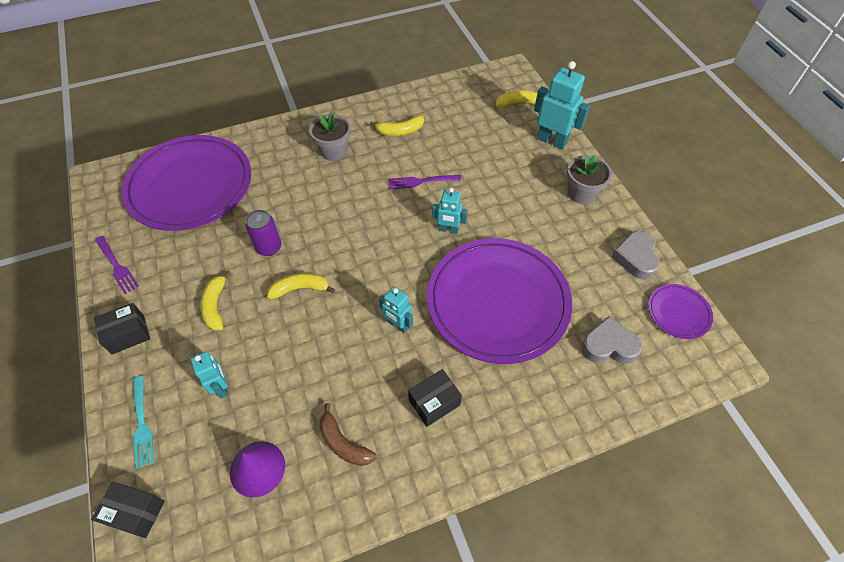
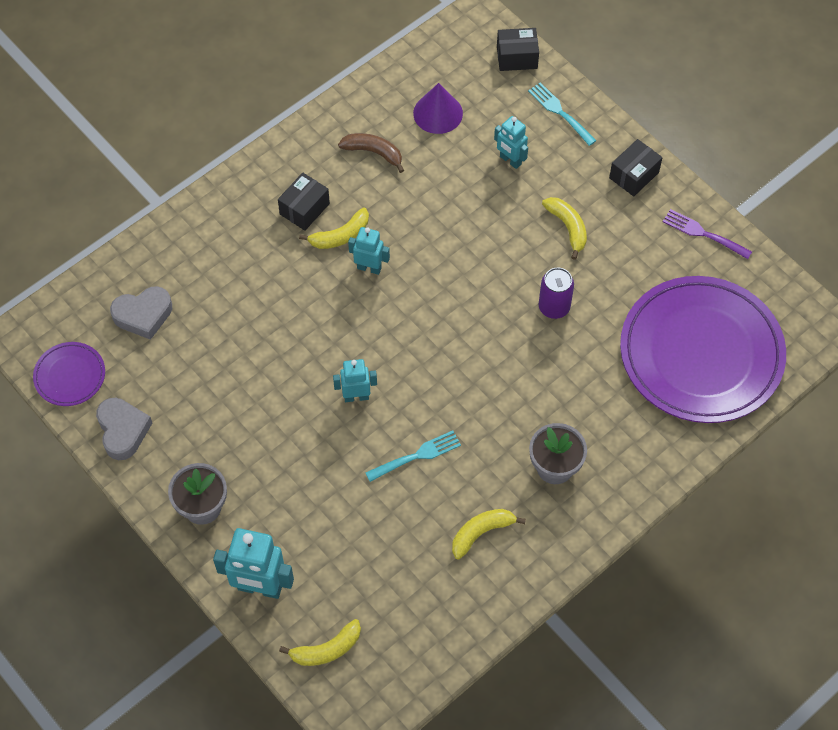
camera: 160 degrees right, 5 degrees up
(300, 289) = (491, 272): yellow banana -> yellow banana (340, 236)
(421, 181) = (417, 456): purple fork -> turquoise fork
(497, 302) = (271, 325): purple plate -> none

